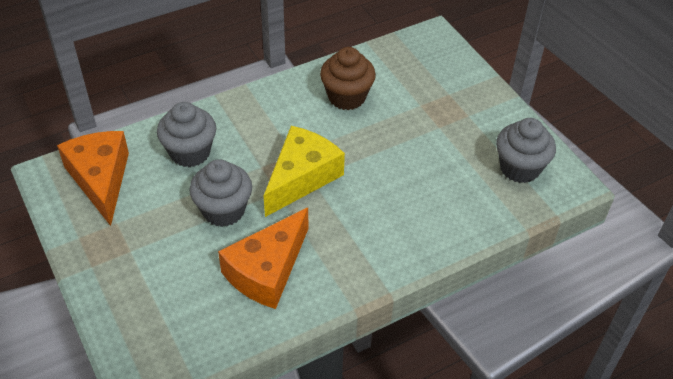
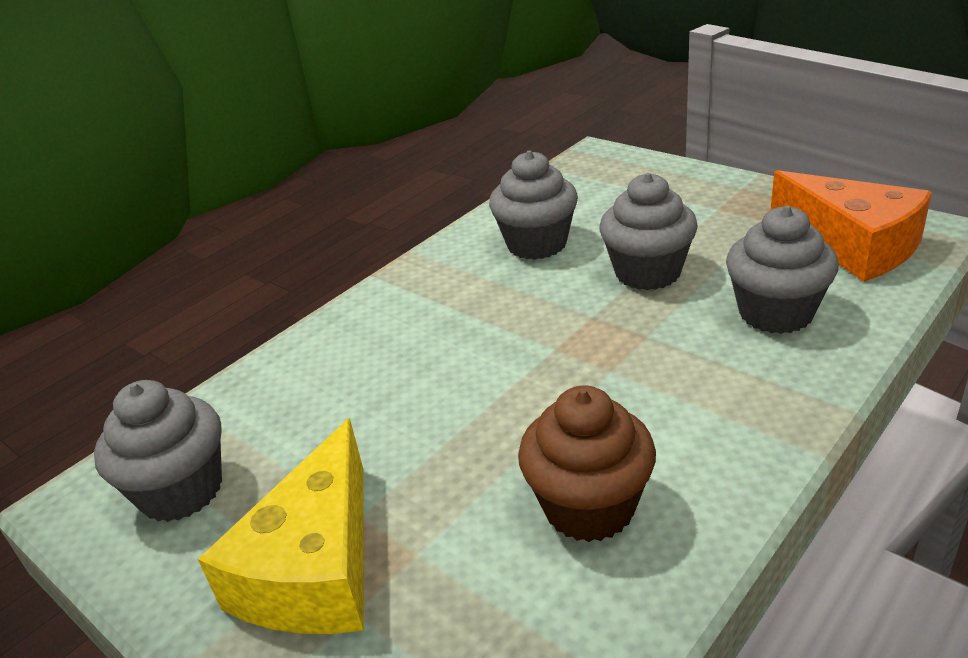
camera: 165 degrees right, 15 degrees down
(267, 270) = (537, 244): orange cheese -> grey cupcake
(301, 177) = (570, 343): yellow cheese -> yellow cheese (316, 567)

